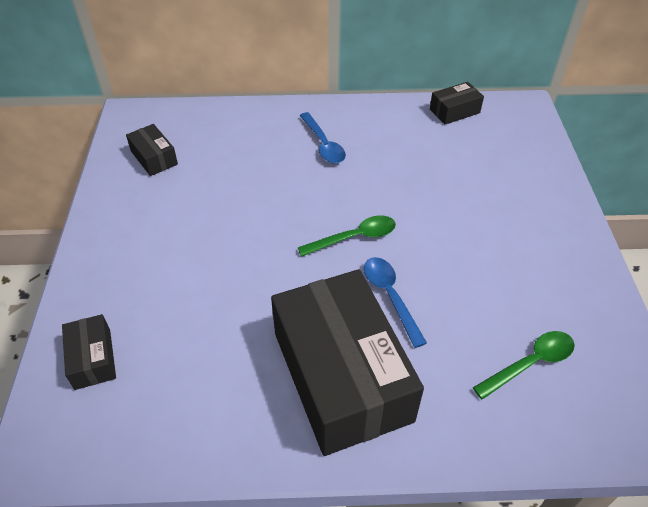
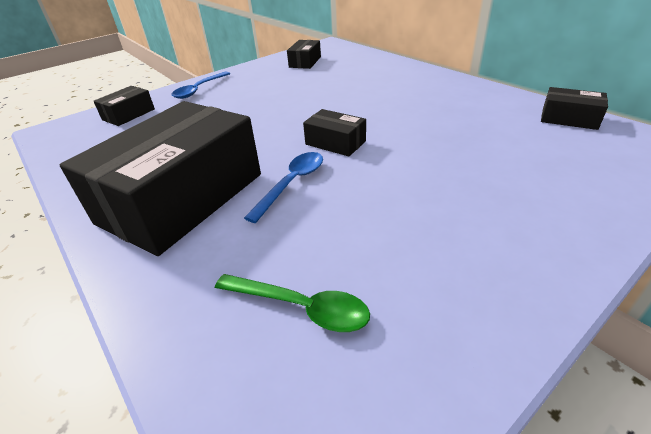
camera: 55 degrees right, 10 degrees down
(323, 145) = (410, 93): blue spoon -> blue spoon (199, 90)
(355, 237) = (335, 143): green spoon -> black box

